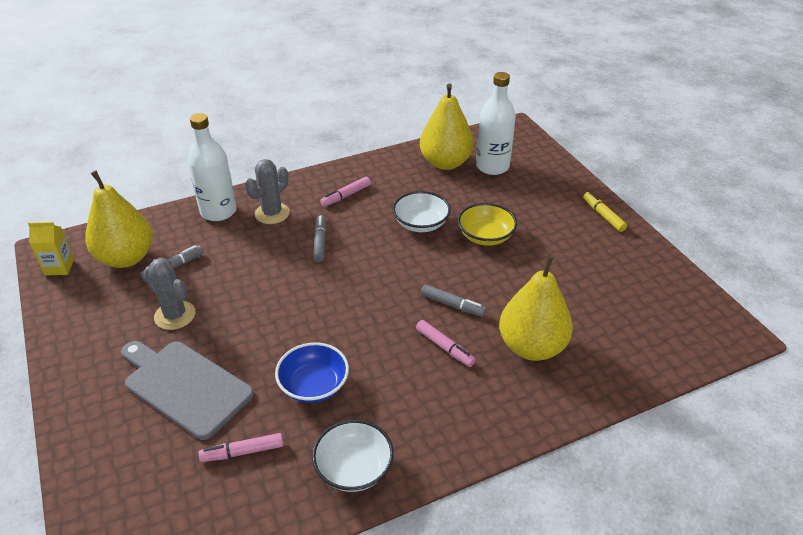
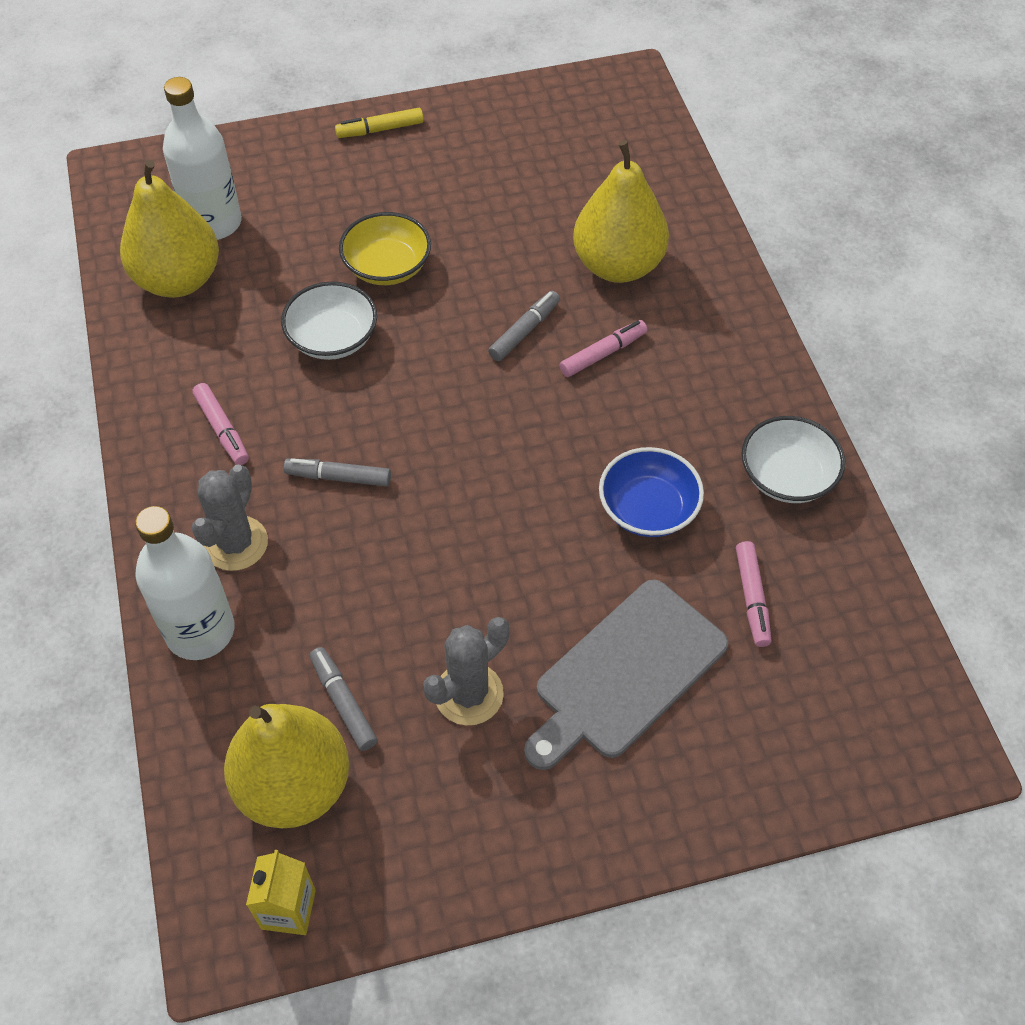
camera: 80 degrees left, 15 degrees up
(272, 213) = (236, 543): grey cactus -> grey cactus turned 60 degrees clockwise

